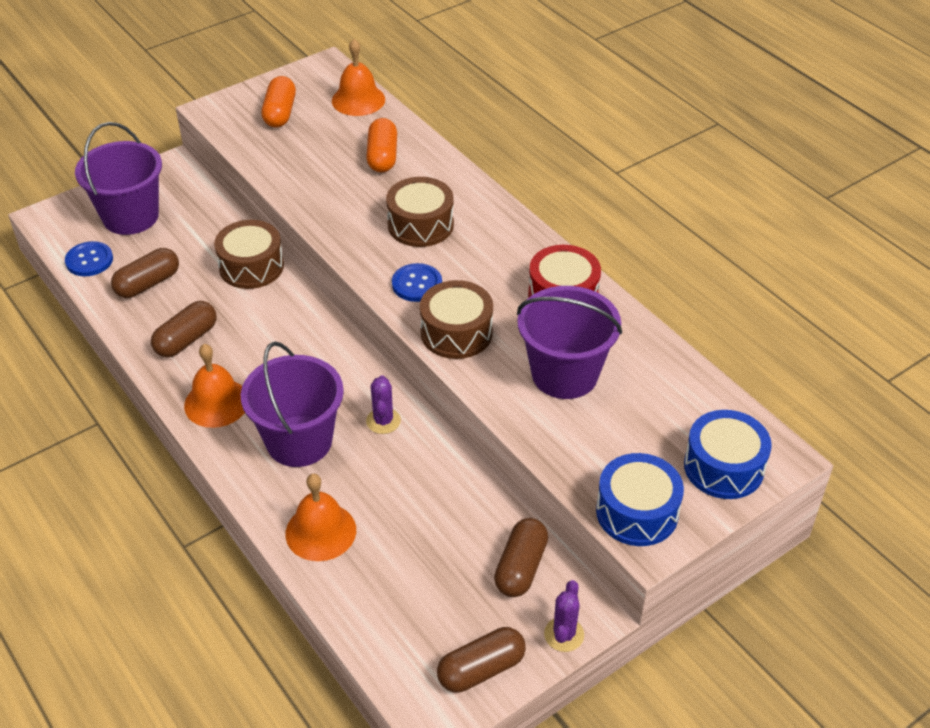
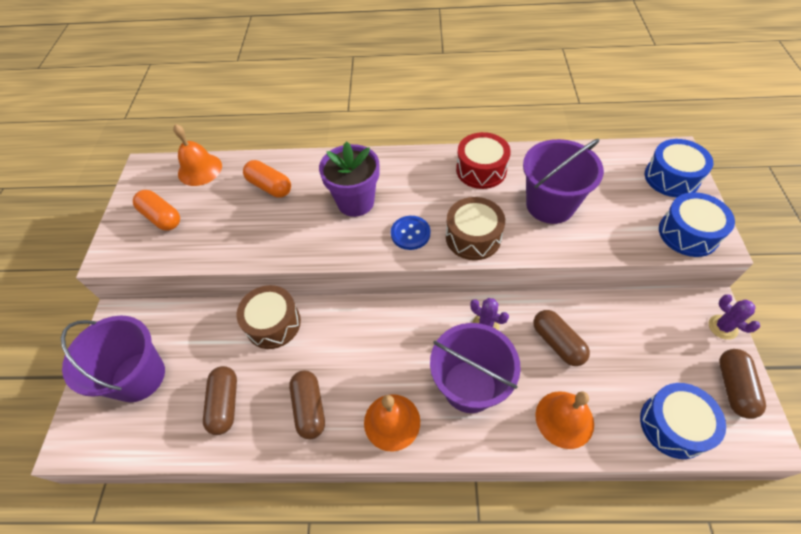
camera: 50 degrees left, 10 degrees up
(89, 260) = (156, 435): blue button -> none
(385, 627) = (673, 425): none -> blue drum
(420, 225) = (355, 202): brown drum -> purple flower pot
(521, 567) = (657, 319): brown capsule -> brown capsule (557, 343)

